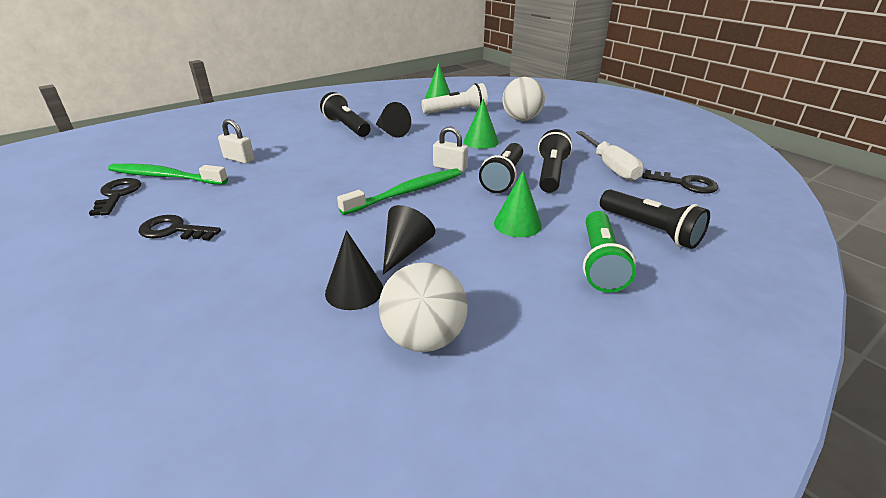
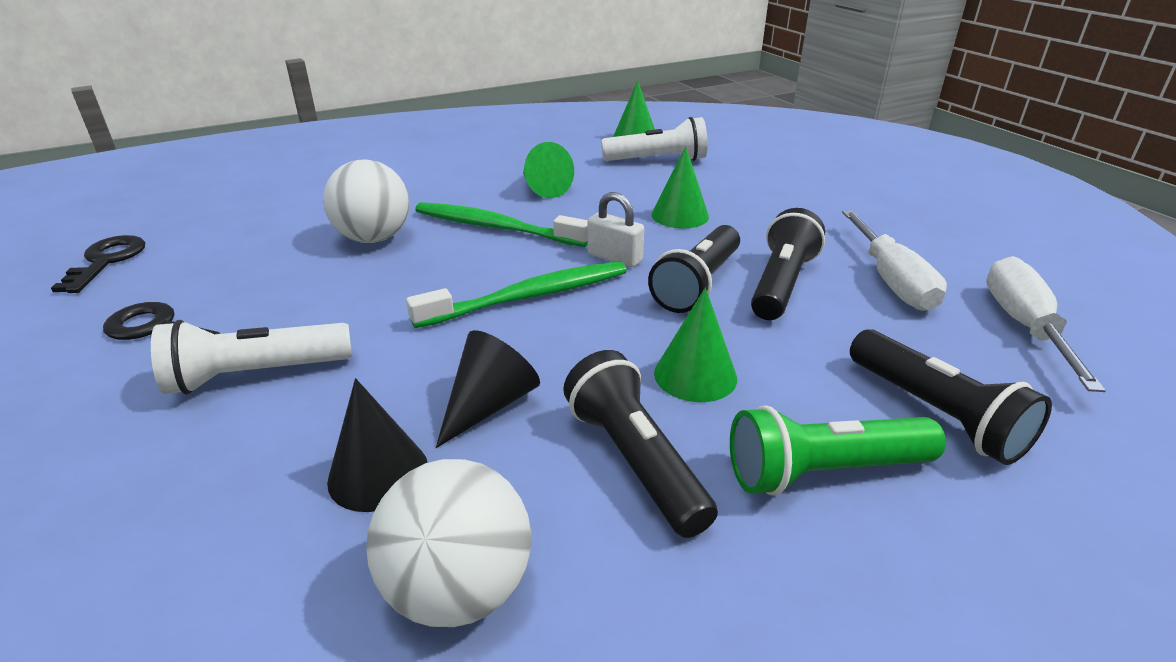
camera: 10 degrees right, 0 degrees up
(165, 177) = (185, 237): green toothbrush -> green toothbrush (496, 227)
(239, 159) = (300, 216): white padlock -> none
(254, 249) = (256, 375): none -> white flashlight
(346, 127) = (478, 175): black flashlight -> black flashlight (635, 461)
(391, 132) = (543, 188): black cone -> green cone
(521, 119) = (759, 181): white ball -> white ball (374, 238)
(600, 263) = (824, 471): green flashlight -> green flashlight turned 60 degrees clockwise
(685, 184) = (1024, 326): black key -> white screwdriver

